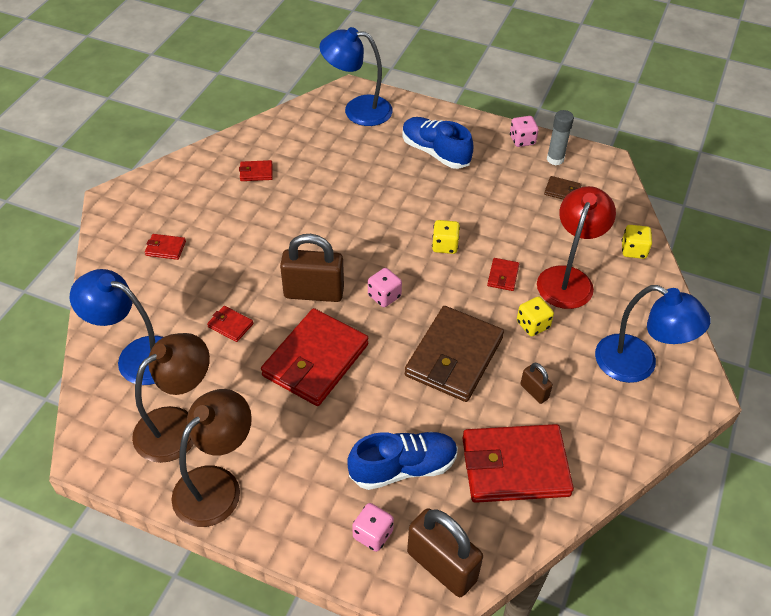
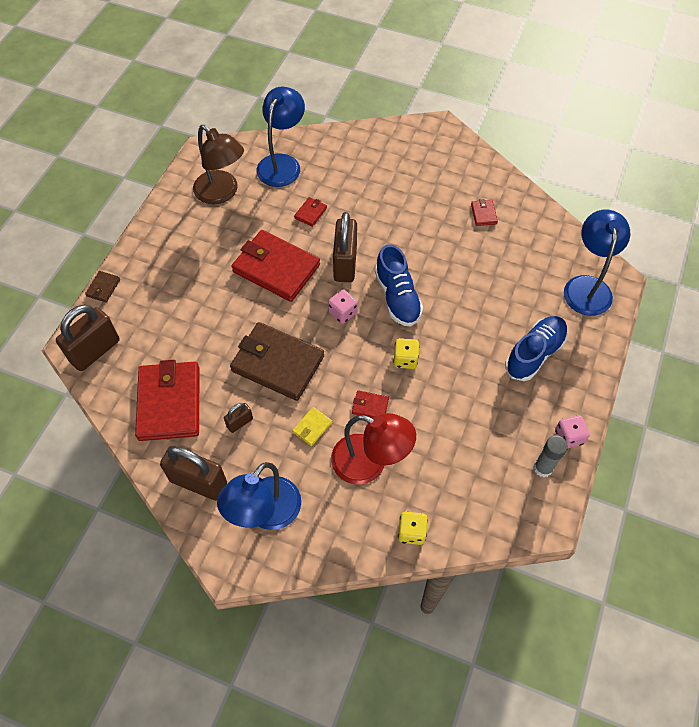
camera: 90 degrees right, 10 degrees up
(165, 248) = (388, 165): red wallet -> none
(217, 485) = (173, 219): brown lamp -> none
(373, 534) = (125, 309): pink dice -> none
(403, 468) = (176, 327): blue shoe -> blue shoe (397, 297)
(533, 325) = (312, 427): yellow dice -> yellow wallet
(562, 191) = (493, 470): brown wallet -> brown wallet (103, 288)
(613, 429) = (198, 482): none -> brown padlock

